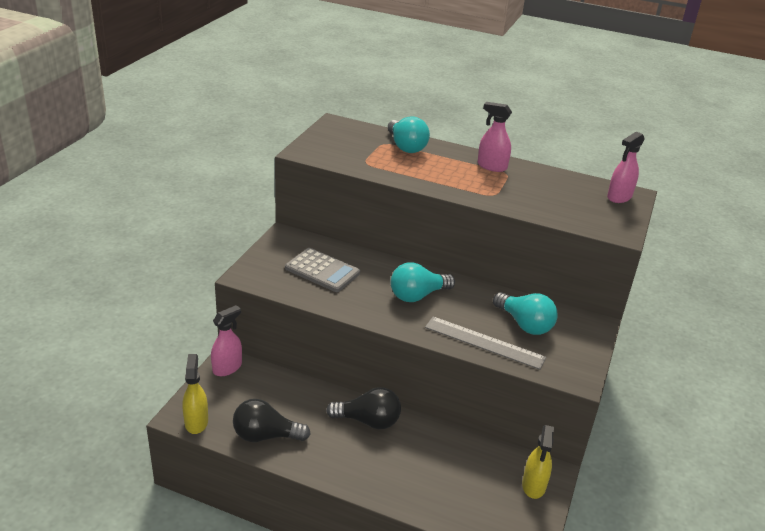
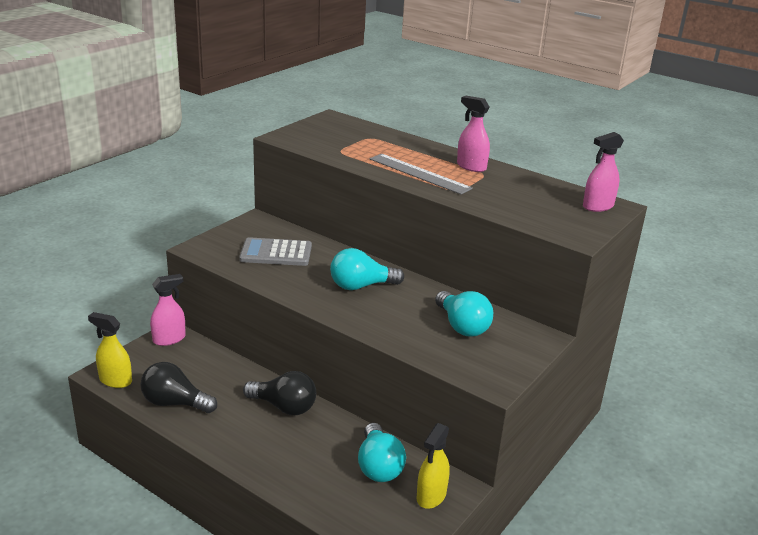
camera: 15 degrees right, 5 degrees down
(196, 422) = (115, 380): yellow spray bottle -> yellow spray bottle turned 75 degrees counterclockwise
(322, 271) = (276, 253): grey calculator -> grey calculator turned 135 degrees clockwise
(406, 147) = (391, 142): turquoise light bulb -> turquoise light bulb (378, 466)
(484, 342) = (408, 336): grey ruler -> grey ruler (419, 173)

